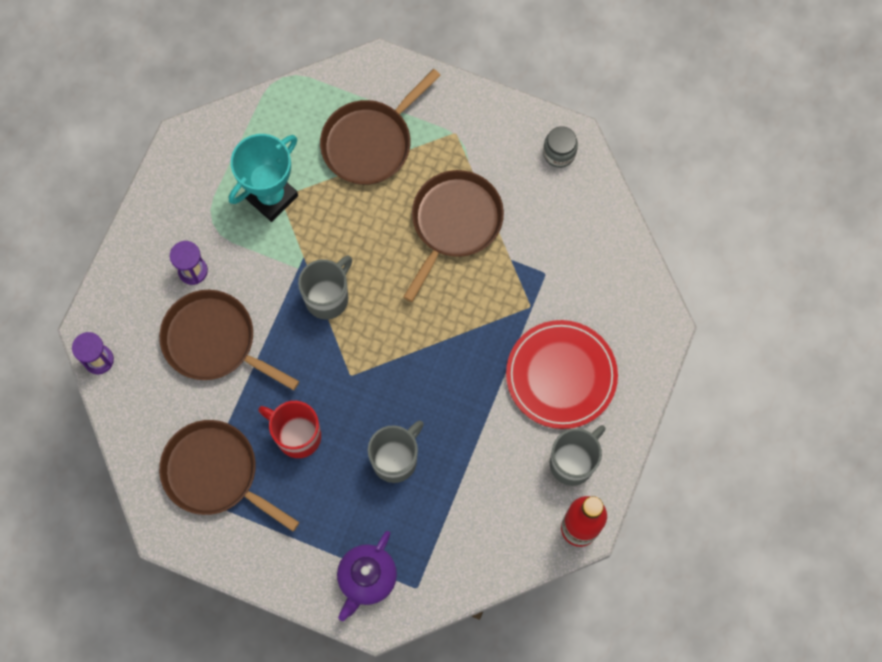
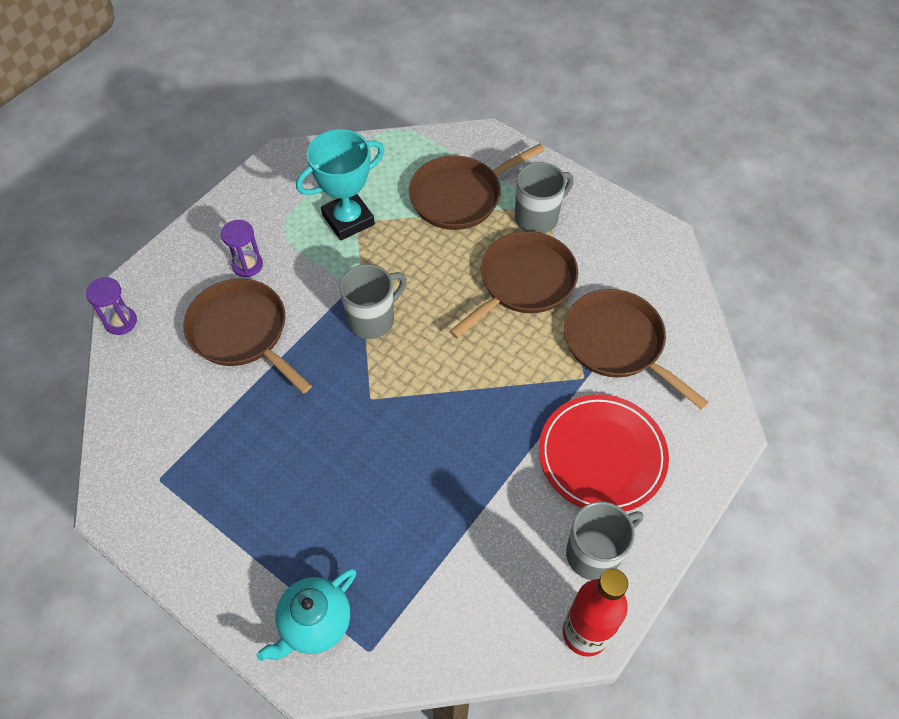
camera: 15 degrees right, 15 degrees down
(215, 473) = (190, 460): brown pan -> brown pan (617, 343)
(297, 435) = (292, 444): red mug -> none
(367, 579) = (314, 624): purple teapot -> turquoise teapot
(396, 459) = (391, 497): grey mug -> grey mug (537, 218)
(559, 153) = (647, 245): grey jar -> none

